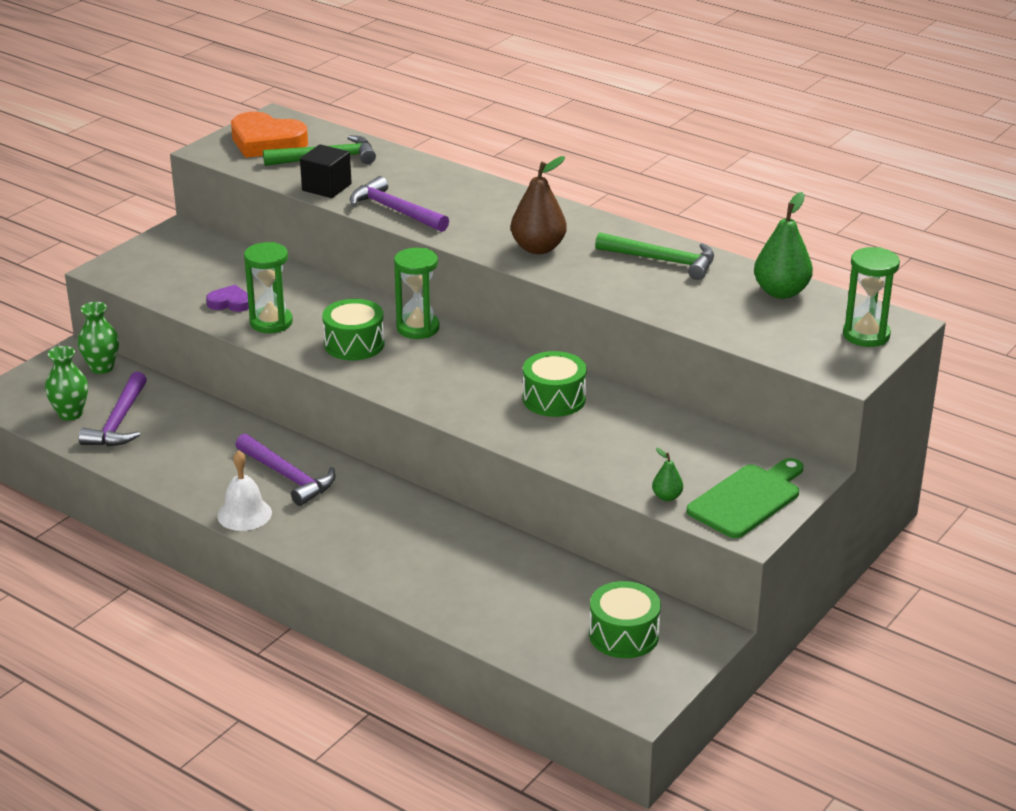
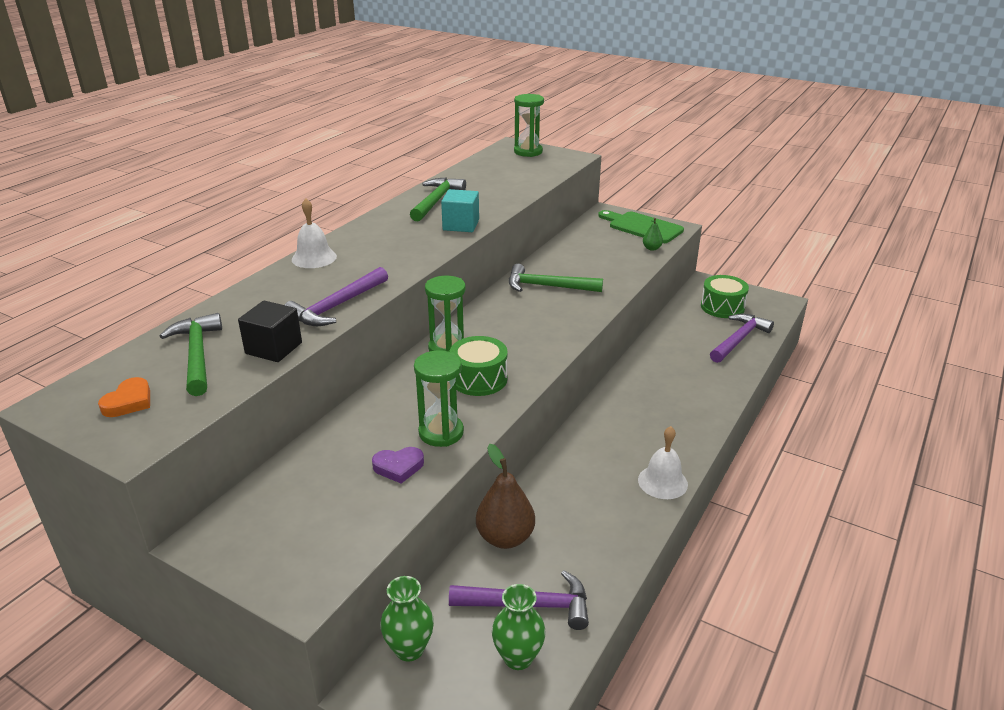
camera: 95 degrees left, 0 degrees up
(230, 303) = (398, 467): purple heart -> purple heart turned 105 degrees counterclockwise
(266, 142) = (129, 402): orange heart -> orange heart, size x0.51
(287, 477) = (598, 463): purple hammer -> purple hammer (739, 339)
(506, 195) = (314, 258): none -> white bell
(538, 248) = (416, 242): brown pear -> brown pear (505, 538)
(554, 399) = (547, 286): green drum -> green hammer
(583, 275) = (461, 225): none -> turquoise cube
(781, 292) = (478, 170): green pear -> none

